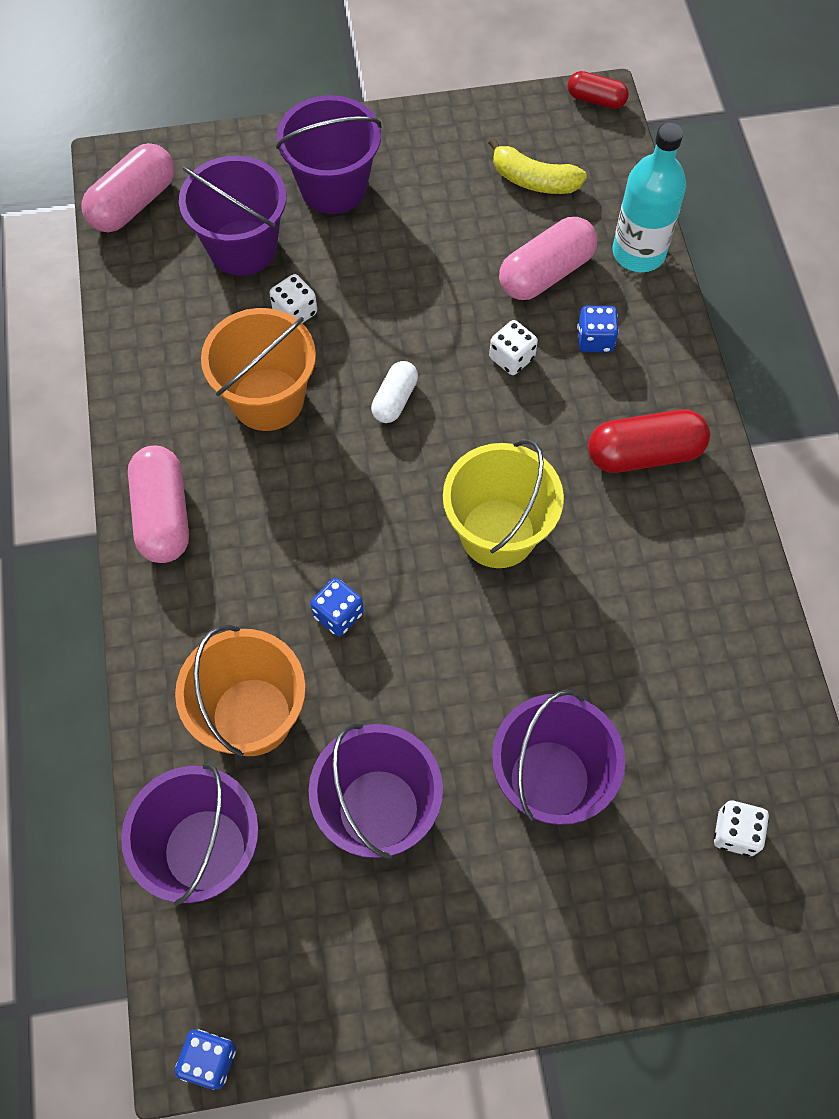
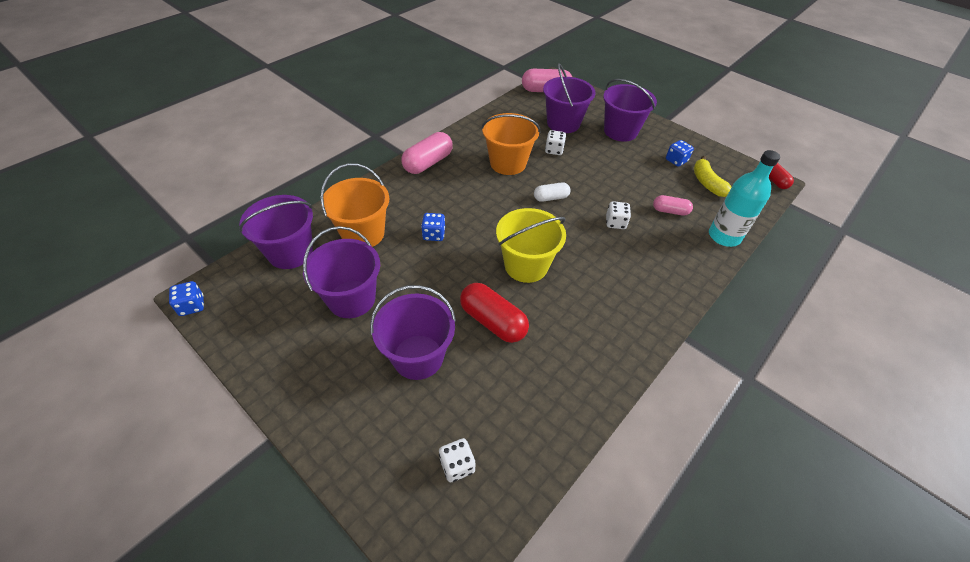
camera: 50 degrees right, 15 degrees down
(546, 273) = (670, 211): pink capsule -> pink capsule, size x0.59
(595, 339) = (661, 245): blue dice -> blue dice (676, 160)
(644, 454) = (627, 297): red capsule -> red capsule (493, 321)

